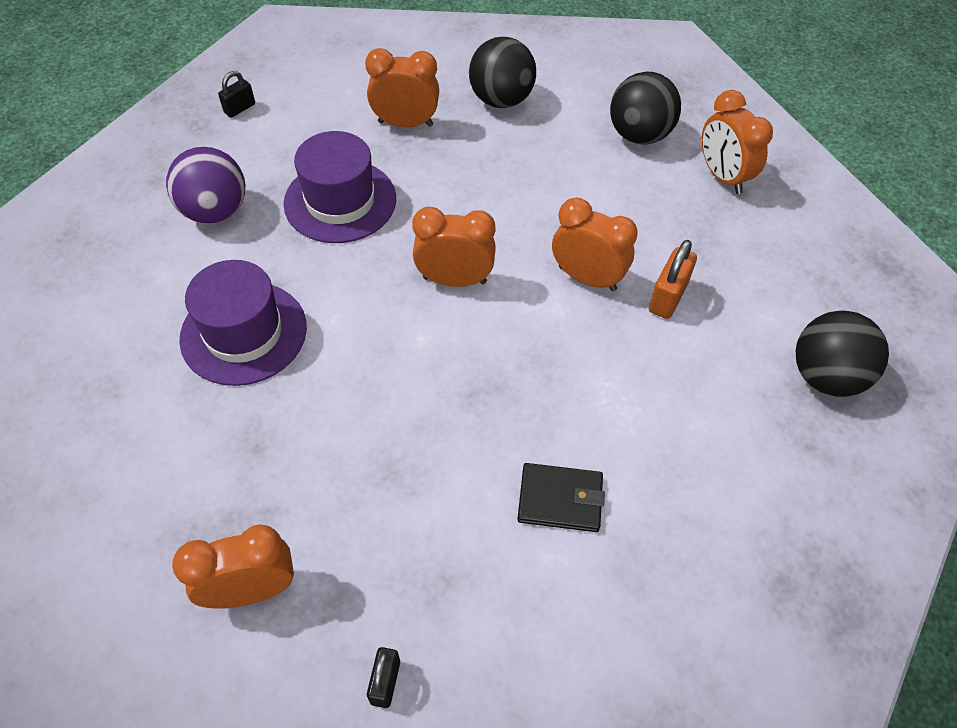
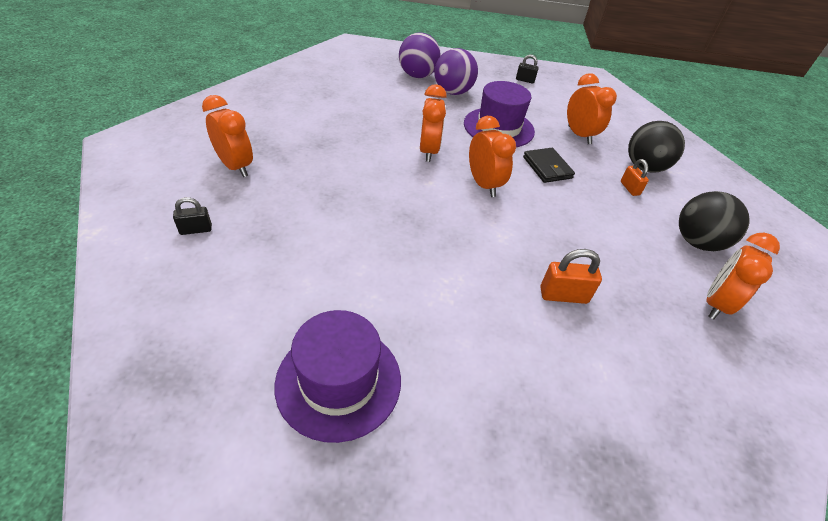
camera: 60 degrees right, 10 degrees down
(136, 236) = (417, 75): none -> purple ball
(244, 333) = (386, 121): purple hat -> purple hat (338, 381)
(531, 137) = (630, 188): none -> orange padlock
(560, 500) = (352, 276): black wallet -> black wallet (547, 167)
(587, 278) = (540, 245): orange clock -> orange clock (429, 151)
(825, 376) = (577, 431): black ball -> none

